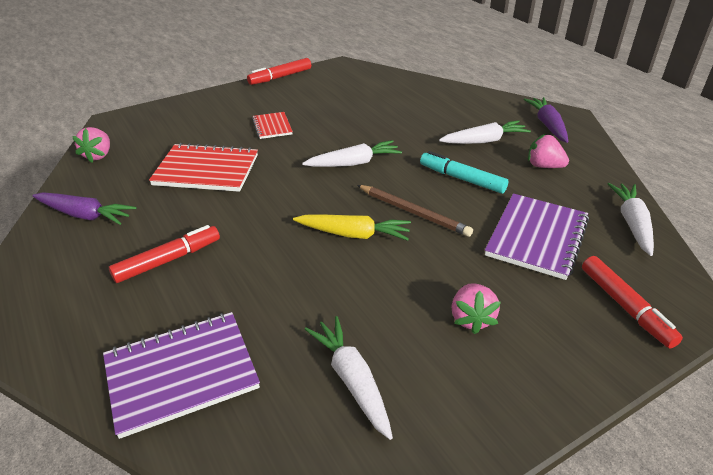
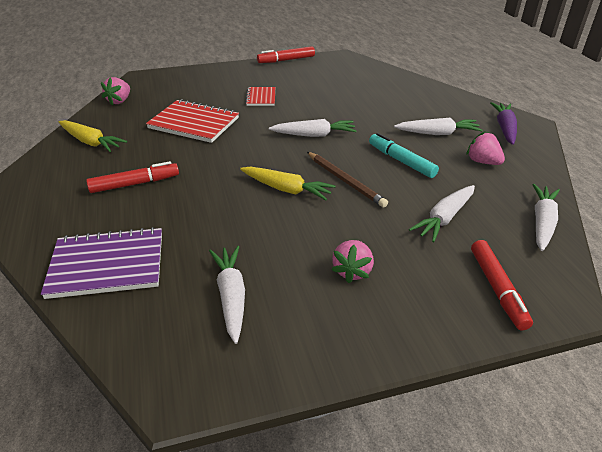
camera: 15 degrees right, 0 degrees up
(85, 215) = (91, 142): purple carrot -> yellow carrot
(536, 237) = (444, 218): purple notebook -> white carrot

